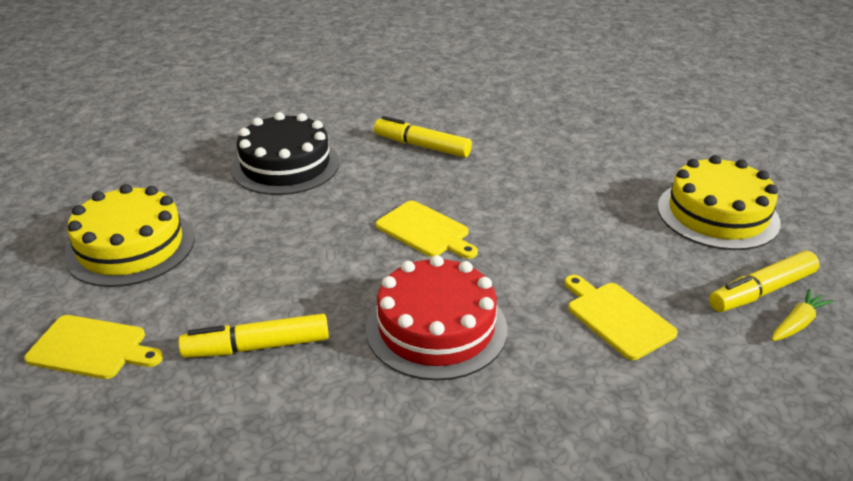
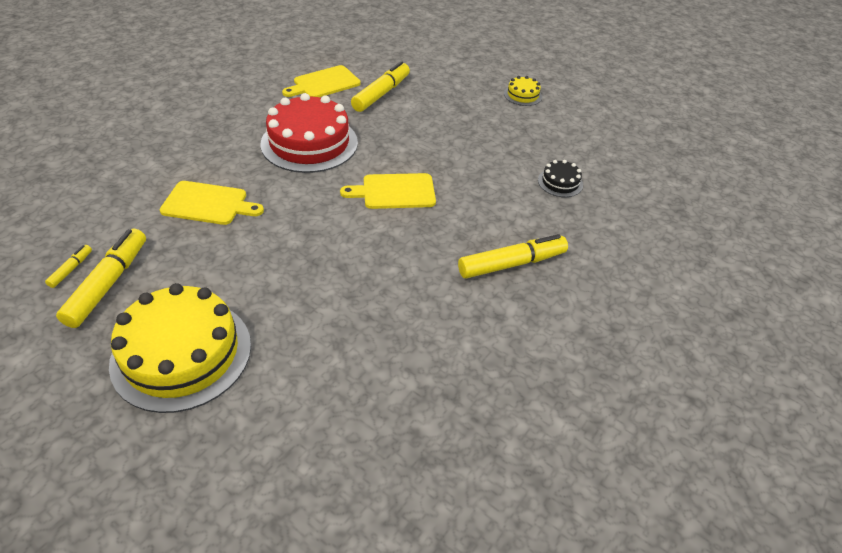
camera: 130 degrees right, 10 degrees up
(92, 348) = (445, 61): yellow cutting board -> yellow cutting board (324, 83)
(130, 247) = (522, 95): yellow cake -> yellow cake, size x0.45
(285, 165) = (560, 182): black cake -> black cake, size x0.45
(797, 323) = (71, 269): yellow carrot -> yellow marker

